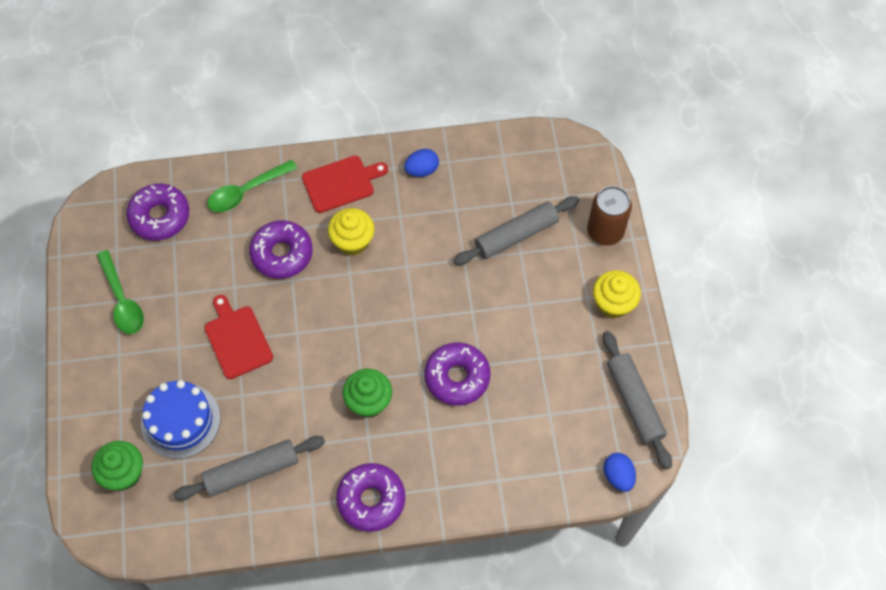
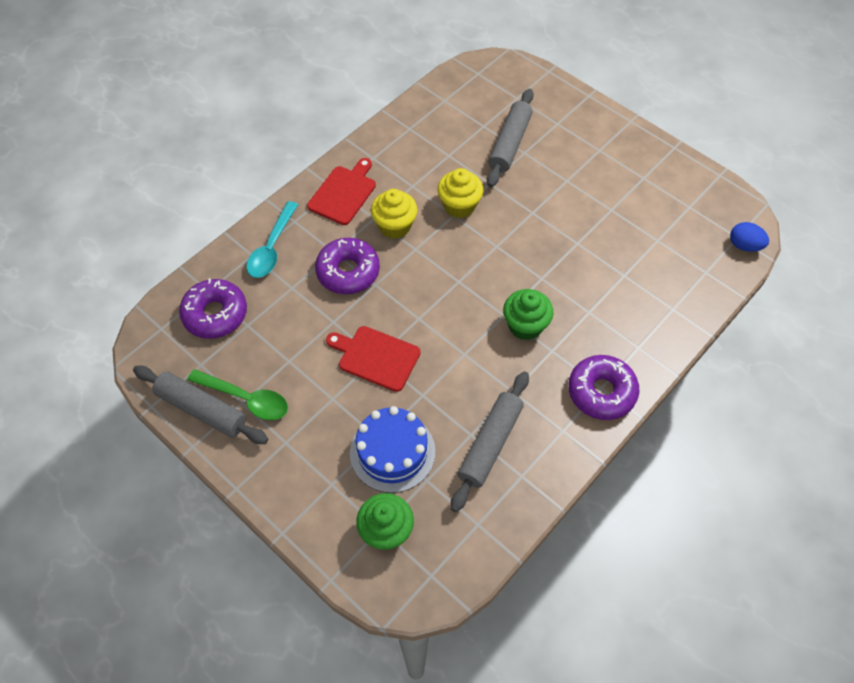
camera: 40 degrees left, 5 degrees down
(246, 191) = (272, 247): green spoon -> turquoise spoon
(422, 170) = (396, 146): blue egg -> none
(457, 377) = (570, 262): purple donut -> none
(605, 231) = (566, 102): brown can -> none
(613, 303) = (620, 142): yellow cupcake -> yellow cupcake (459, 206)
(634, 402) = (702, 192): grey rolling pin -> grey rolling pin (202, 409)

